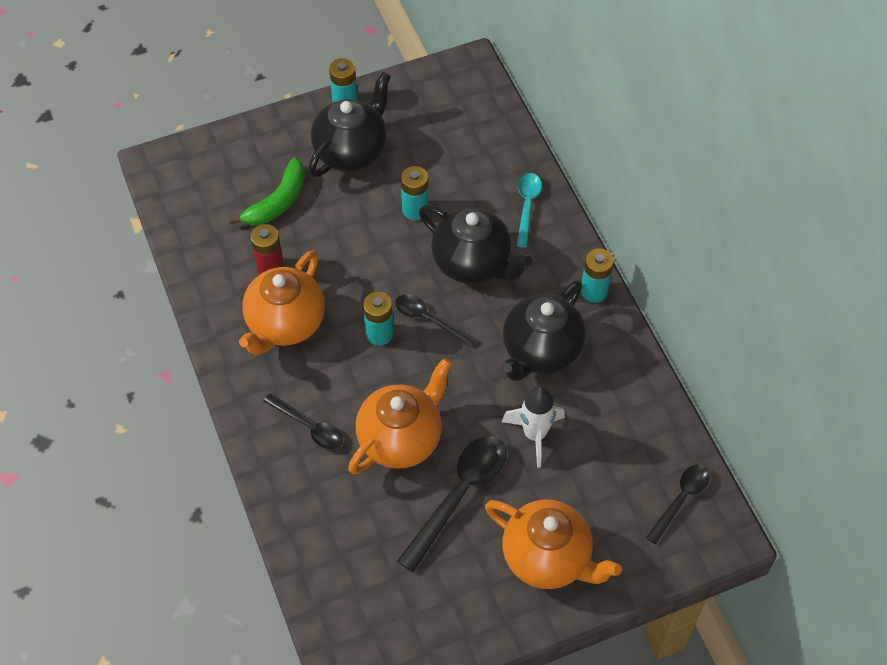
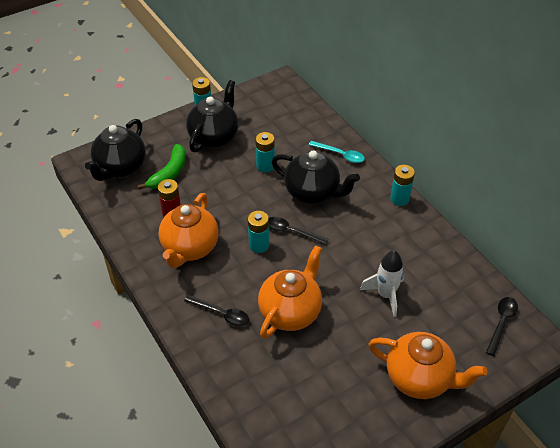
camera: 10 degrees left, 10 degrees down
(459, 495) = (343, 344): black spoon -> none
(527, 206) = (340, 155): turquoise spoon -> turquoise spoon turned 120 degrees clockwise
(541, 351) = (374, 241): black teapot -> black teapot (120, 168)

